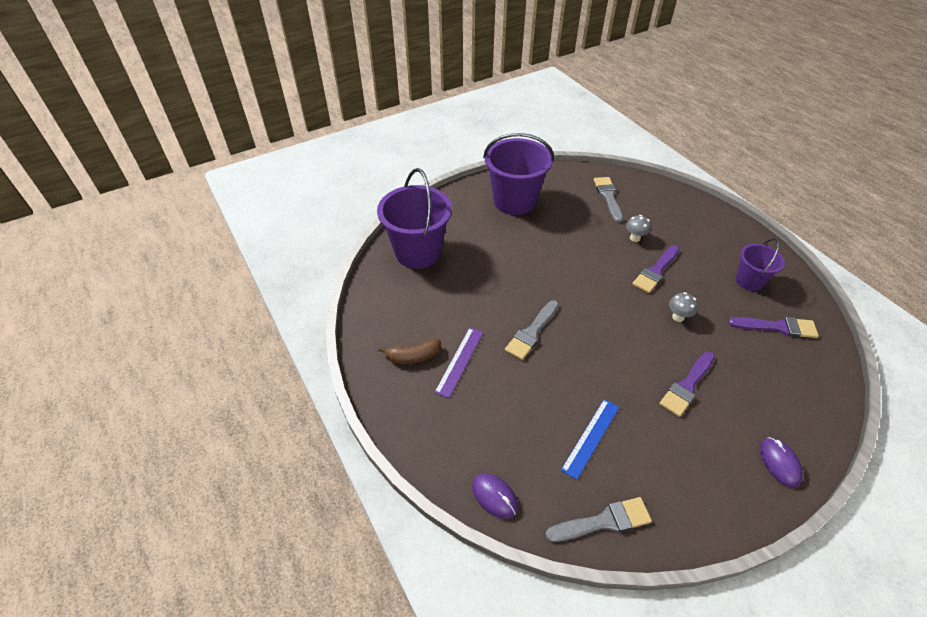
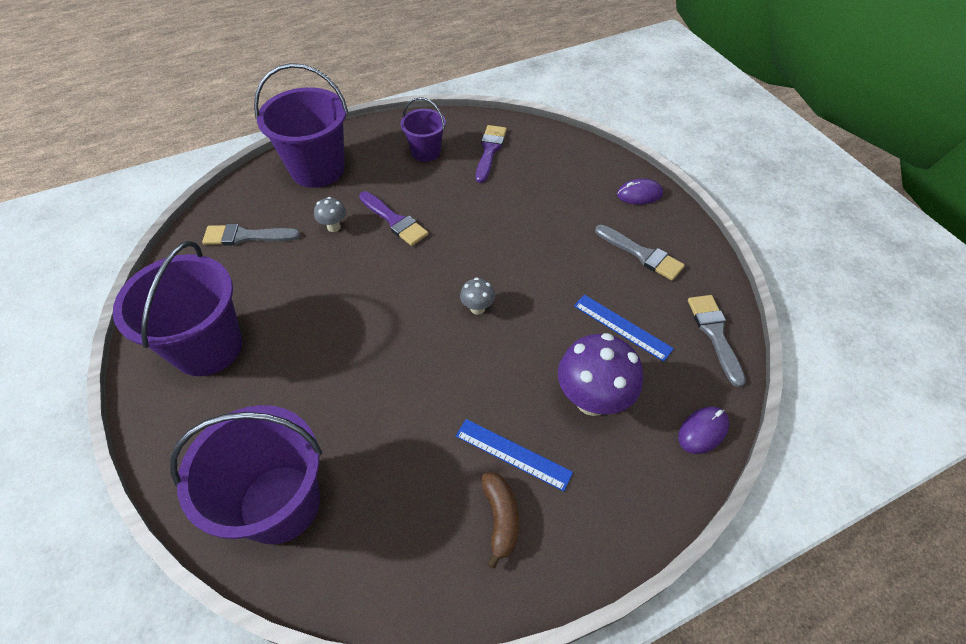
camera: 85 degrees left, 5 degrees up
(460, 361) = (513, 454): purple ruler -> blue ruler
(511, 412) = (592, 400): none -> purple mushroom
(532, 332) = (472, 361): grey brush -> grey brush (642, 254)
(678, 317) = (467, 218): grey mushroom -> grey mushroom (477, 308)
(687, 386) = (557, 234): purple brush -> none
(692, 219) = (317, 169): none -> purple bucket

